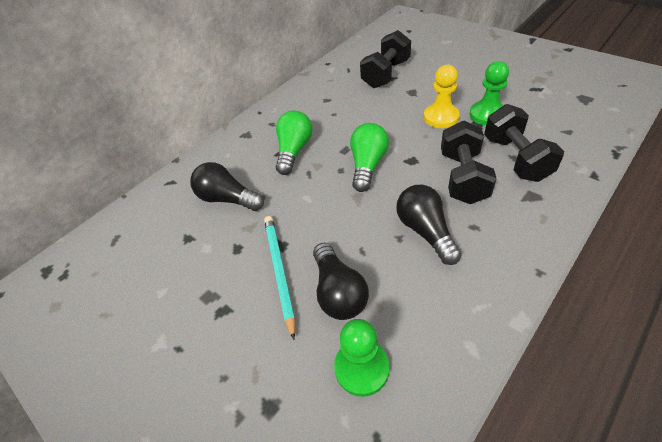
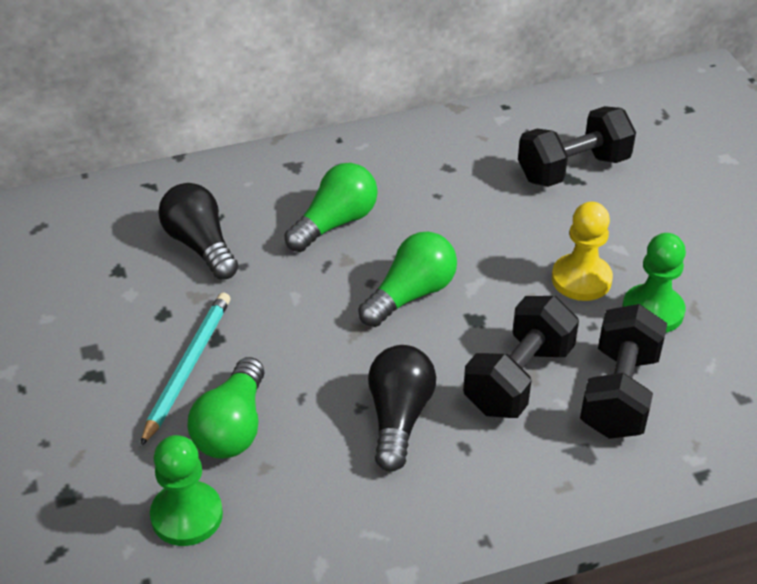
camera: 25 degrees right, 5 degrees down
(338, 292) = (232, 427): black light bulb -> green light bulb

